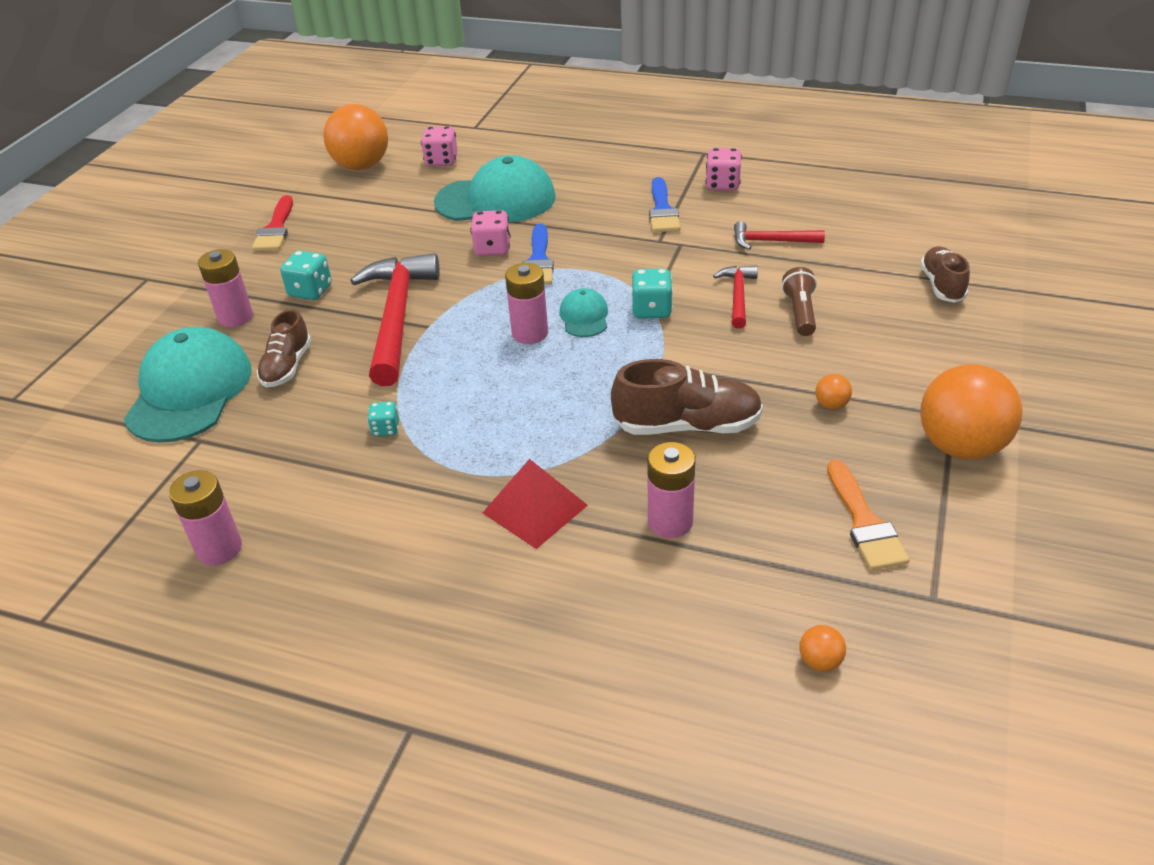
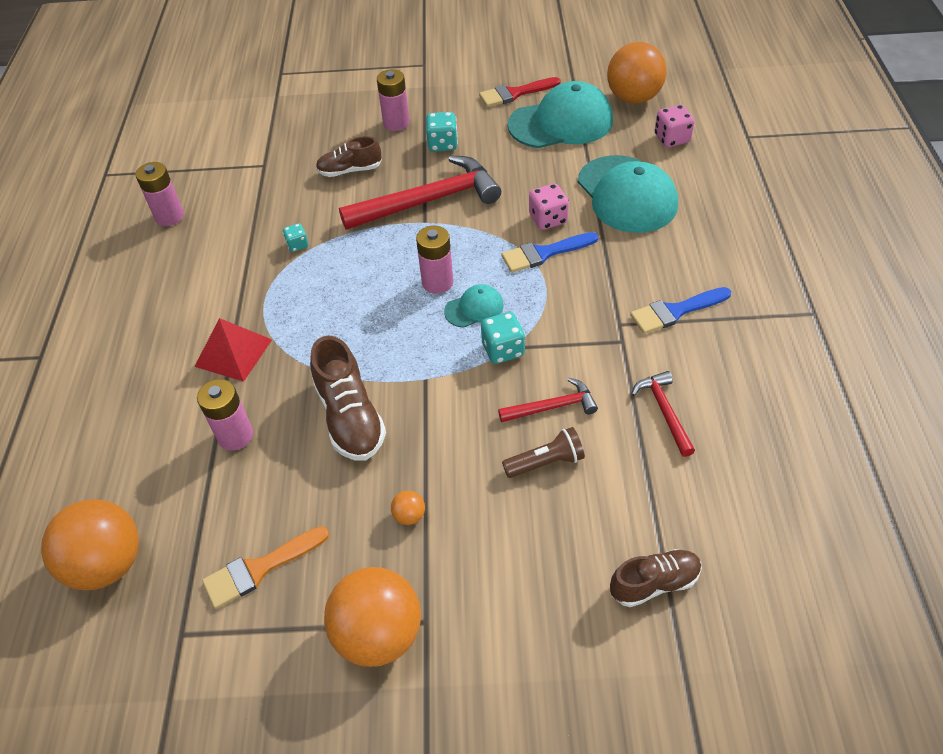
camera: 70 degrees right, 10 degrees up
(189, 391) = (309, 139): turquoise cap -> turquoise cap (561, 123)
(722, 184) = (755, 345): pink dice -> none
(820, 661) = (108, 564): orange ball -> orange ball, size x2.49

